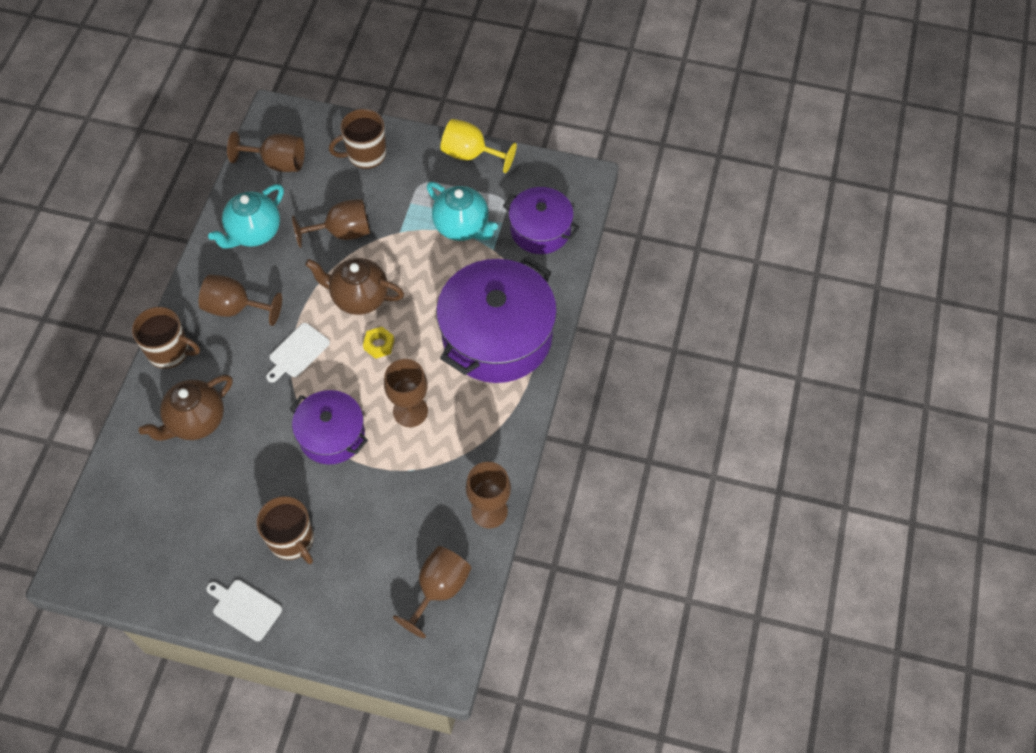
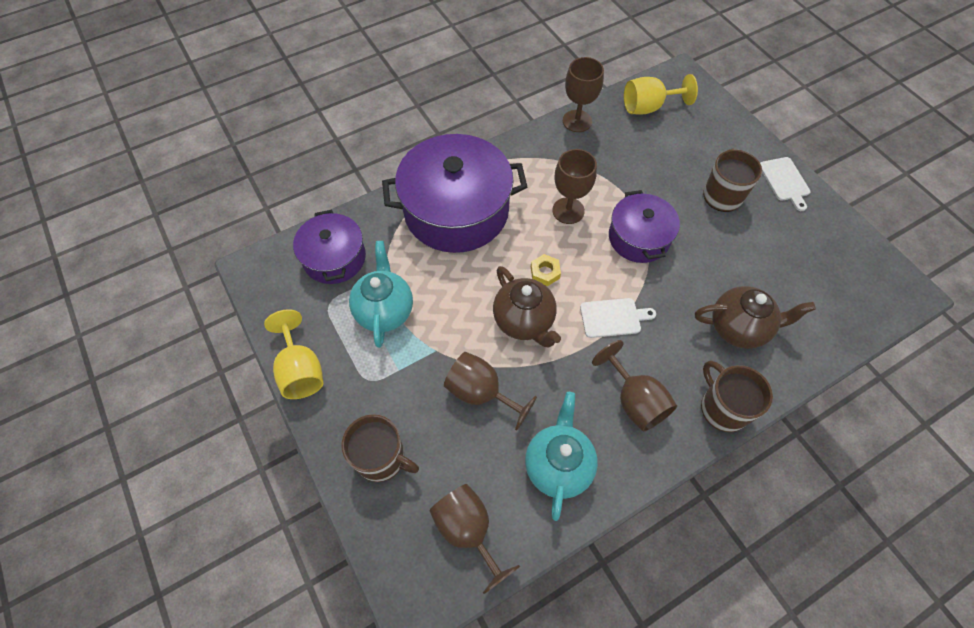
camera: 135 degrees left, 0 degrees up
(254, 233) = (558, 465): turquoise teapot -> turquoise teapot turned 75 degrees counterclockwise
(439, 589) = (648, 107): brown goblet -> yellow goblet

